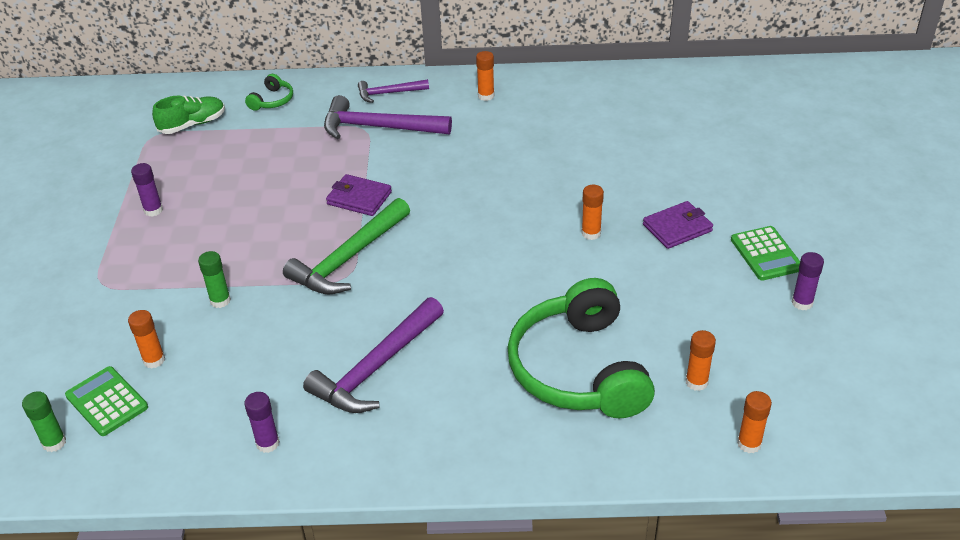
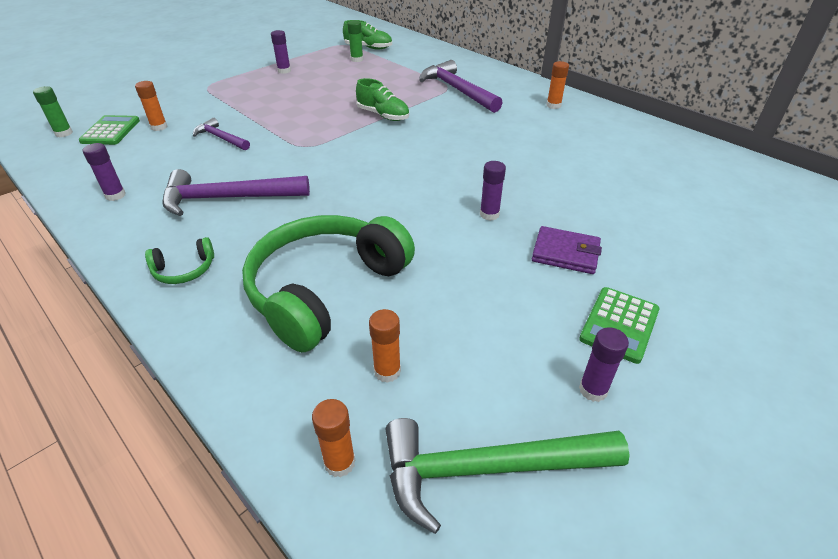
camera: 45 degrees right, 0 degrees up
(220, 300) = (232, 121): green glue stick -> green glue stick (357, 59)
(272, 100) = (424, 55): green headphones -> green headphones (184, 270)
(348, 258) = (322, 138): green hammer -> green hammer (487, 469)
(359, 198) = (383, 115): purple wallet -> green shoe
(389, 93) = (493, 78): purple hammer -> purple hammer (221, 138)
(591, 233) = (489, 214): orange glue stick -> purple glue stick

